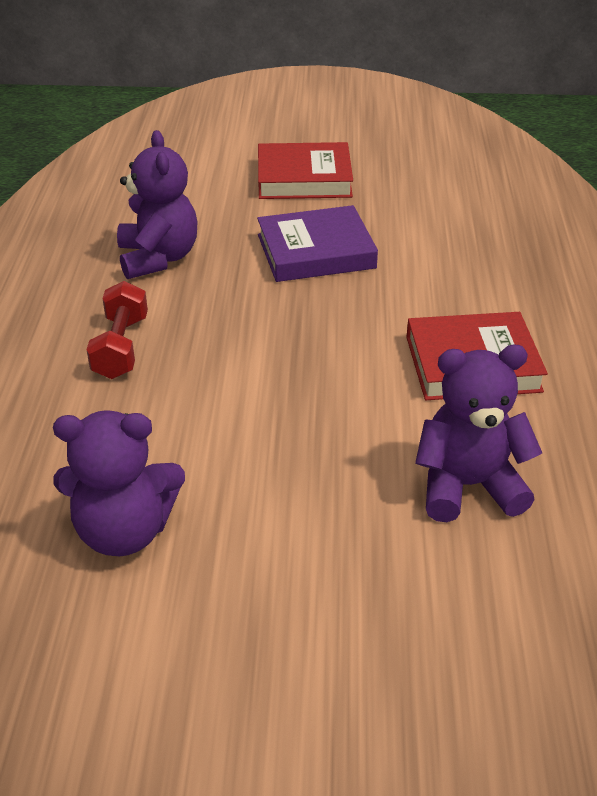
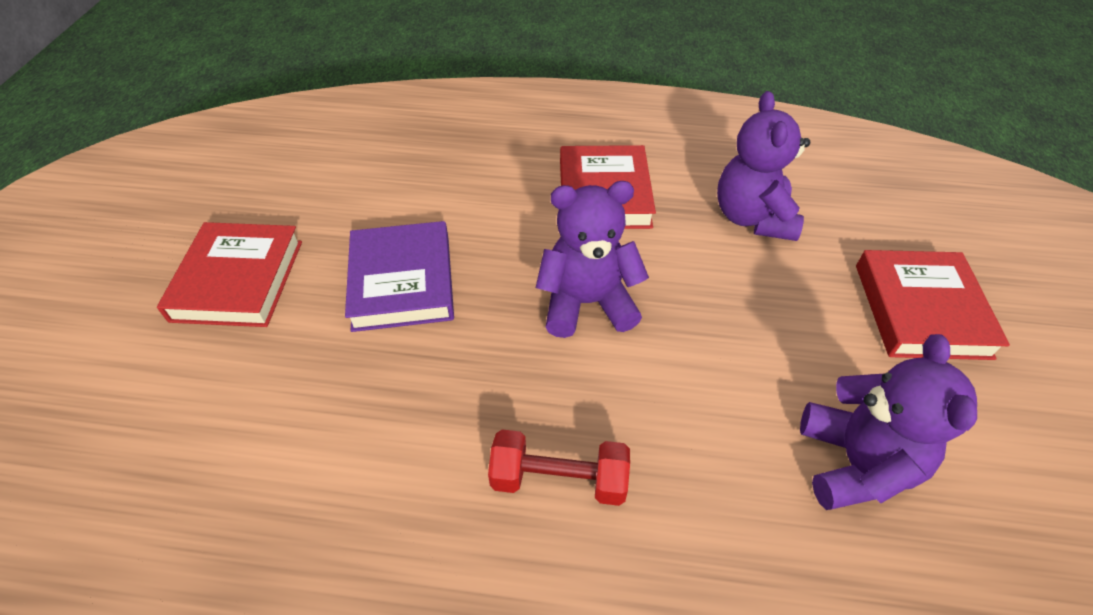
camera: 85 degrees left, 10 degrees up
(158, 258) = (371, 440): purple teddy bear -> purple teddy bear (587, 303)
(335, 631) = (921, 310): none -> red book

